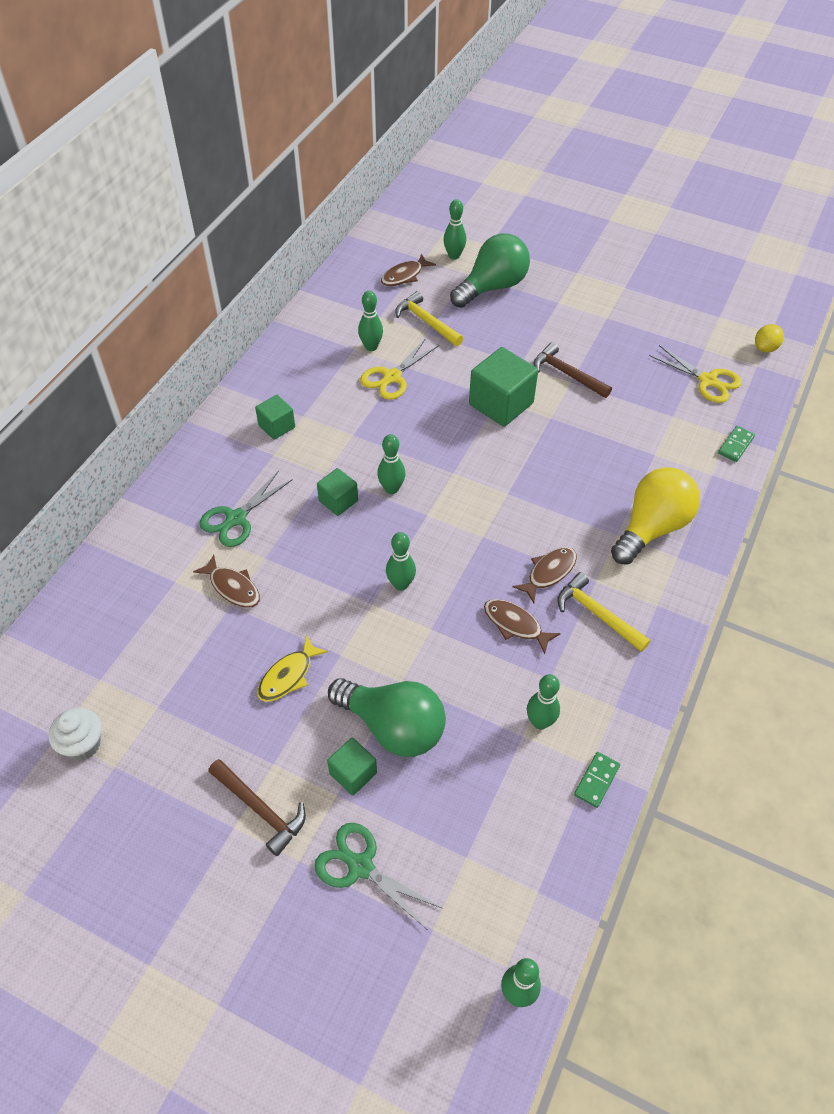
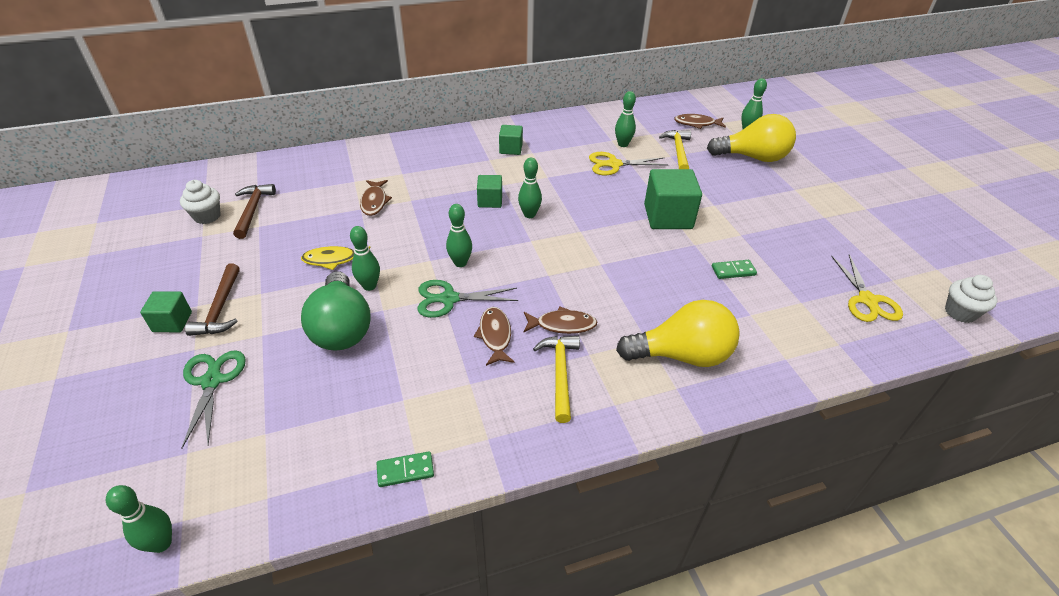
camera: 45 degrees right, 10 degrees down
(236, 519) = (425, 174): green scissors -> green scissors (449, 299)
(353, 773) = (285, 332): green cube -> green cube (172, 322)
(492, 287) = (753, 157): green light bulb -> yellow light bulb
(540, 722) = (425, 402): green bowling pin -> green bowling pin (369, 286)
(567, 374) = (743, 229): brown hammer -> brown hammer (253, 210)
(735, 445) = (837, 355): green domino -> green domino (733, 271)
(765, 348) = (960, 312): yellow lemon -> white cupcake

